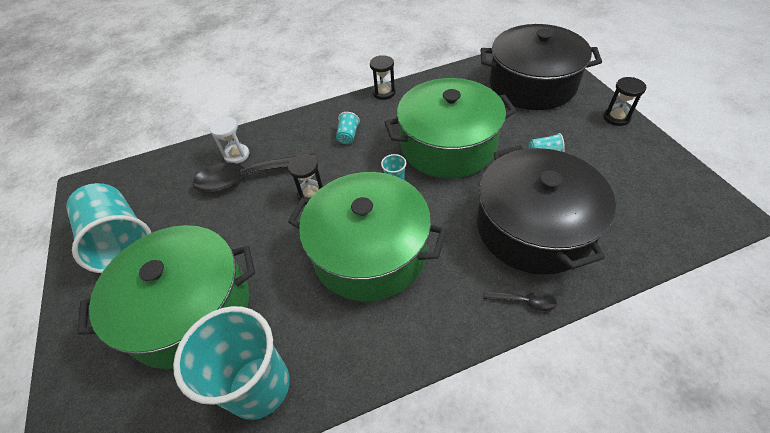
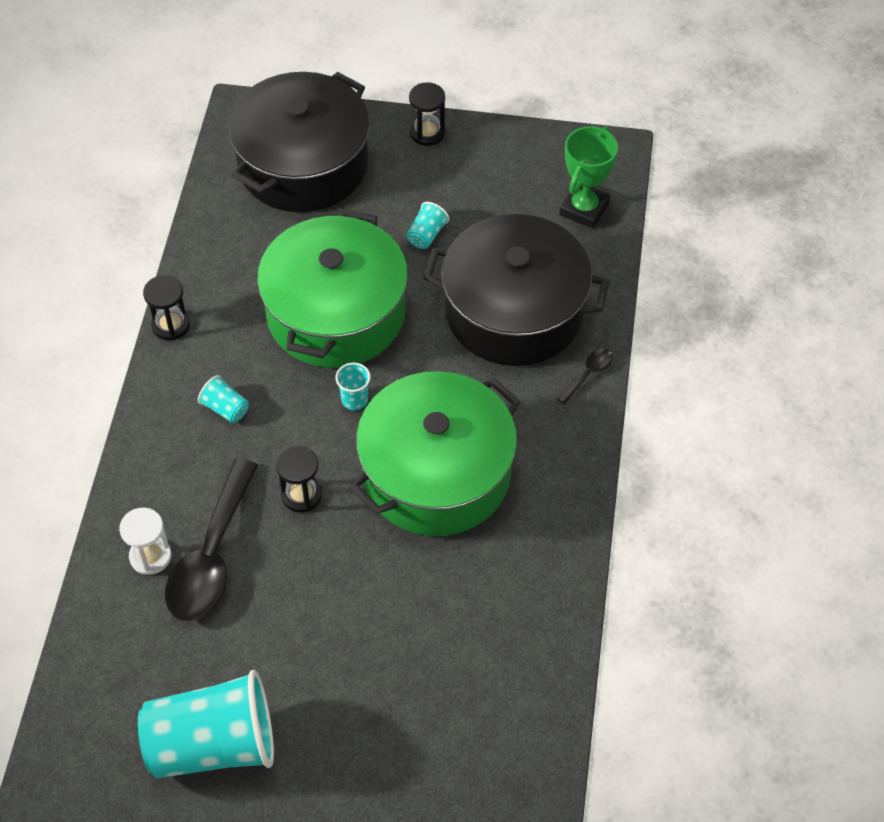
camera: 65 degrees left, 5 degrees up
(190, 309) = (388, 684): green pot -> none
(259, 386) = (529, 642): turquoise cup -> none
(661, 222) = (584, 209): none -> green trophy

